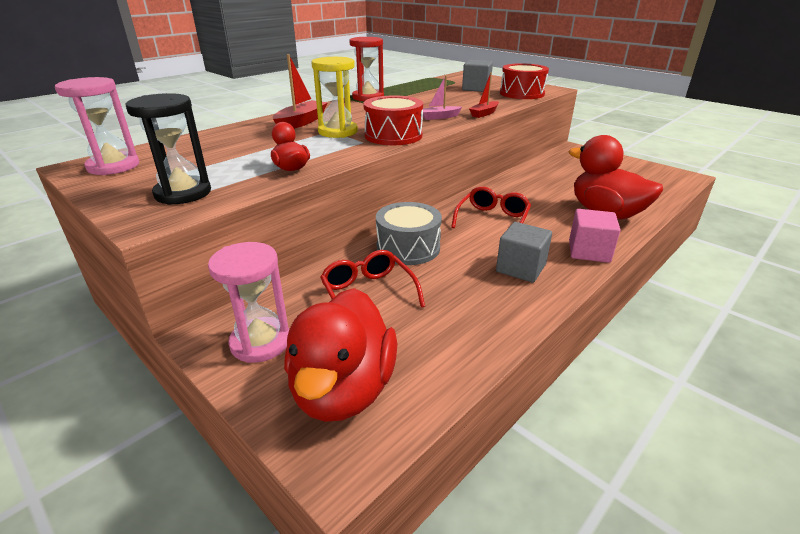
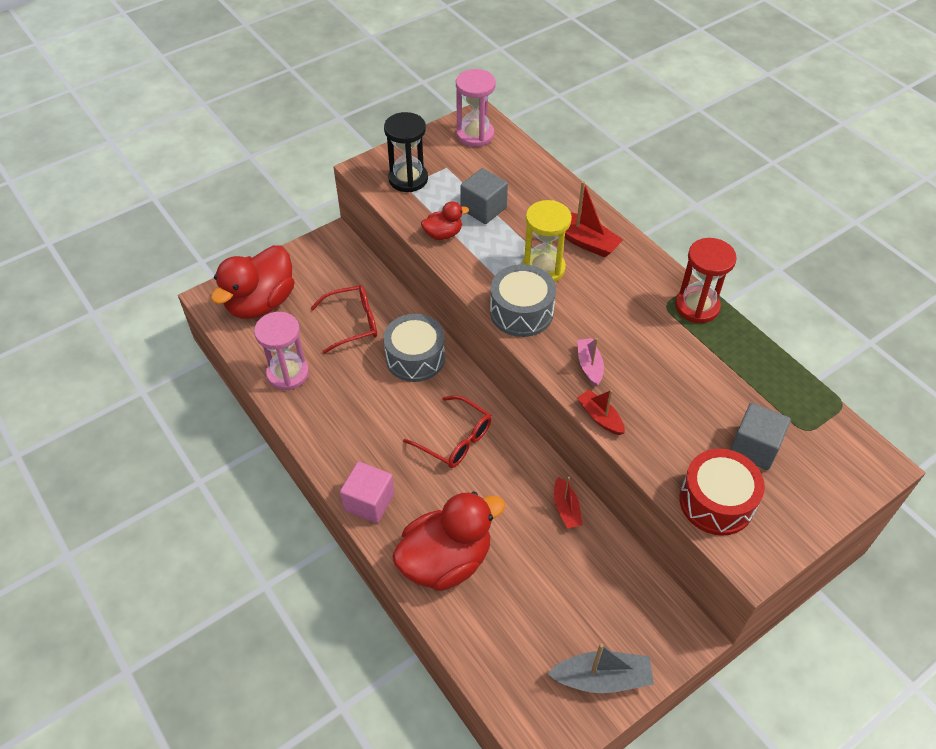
camera: 100 degrees right, 20 degrees up
(260, 342) = (317, 265): pink hourglass -> pink hourglass (288, 373)
(343, 389) = (261, 303): red duck -> red duck turned 75 degrees counterclockwise
(393, 135) = (521, 312): red drum -> grey drum
(520, 268) = (357, 433): grey cube -> grey cube (483, 209)
(522, 178) = (566, 508): none -> red boat
(626, 165) = (602, 678): none -> grey boat

